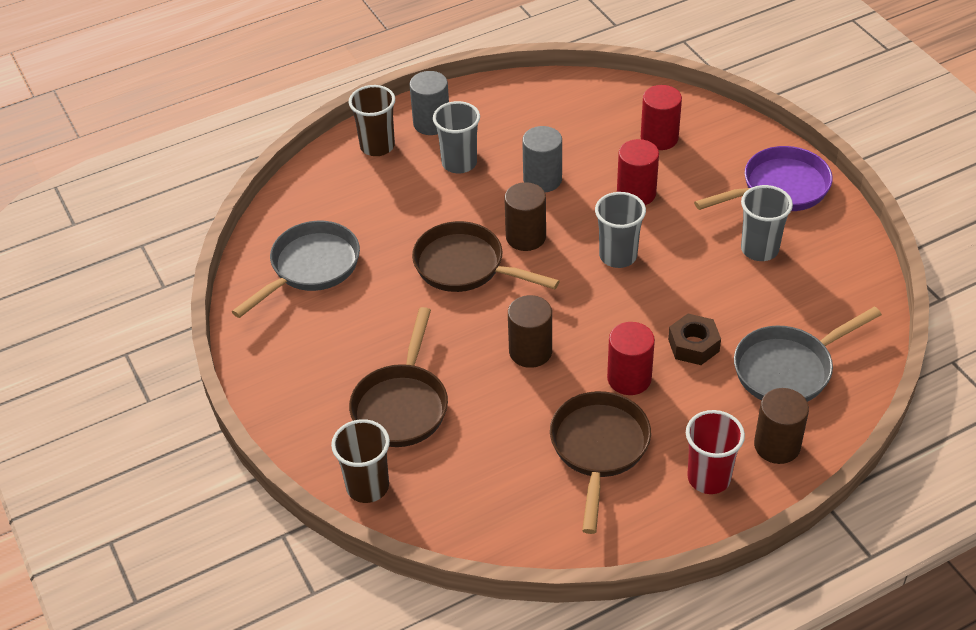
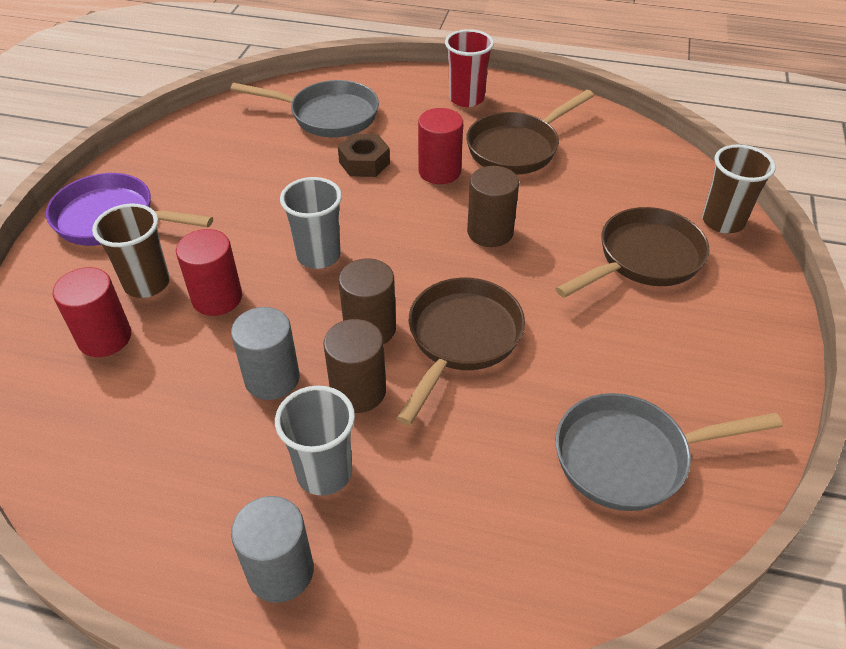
camera: 140 degrees left, 0 degrees up
(377, 146) = (388, 591): brown cup -> brown cup (147, 283)
(465, 266) = (461, 339): brown pan -> brown pan turned 135 degrees counterclockwise
(759, 249) = (212, 188): grey cup -> none
(777, 445) = (401, 89): brown cylinder -> brown cylinder (358, 391)

